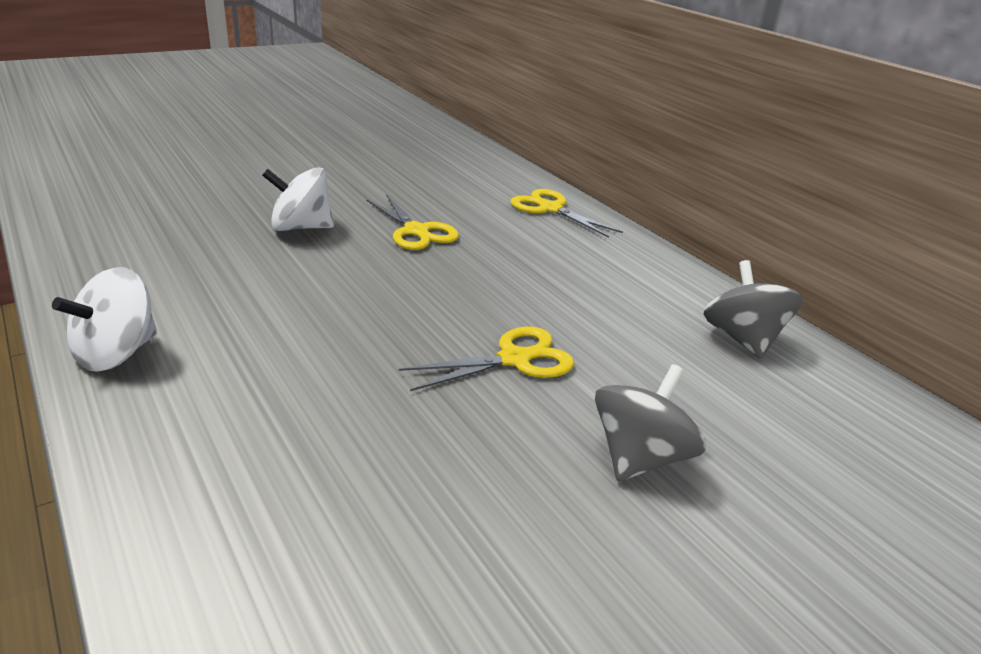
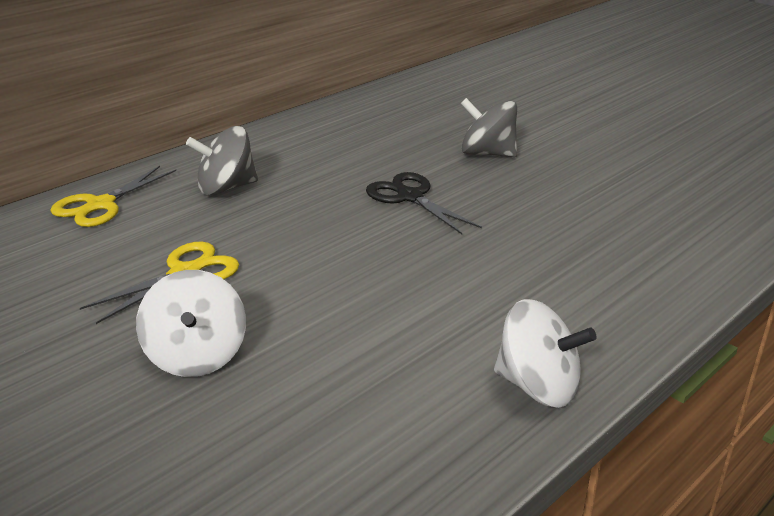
camera: 100 degrees left, 0 degrees up
(514, 359) = (410, 197): yellow scissors -> black scissors
(743, 339) = (331, 126): grey spinning top -> grey spinning top (226, 188)

